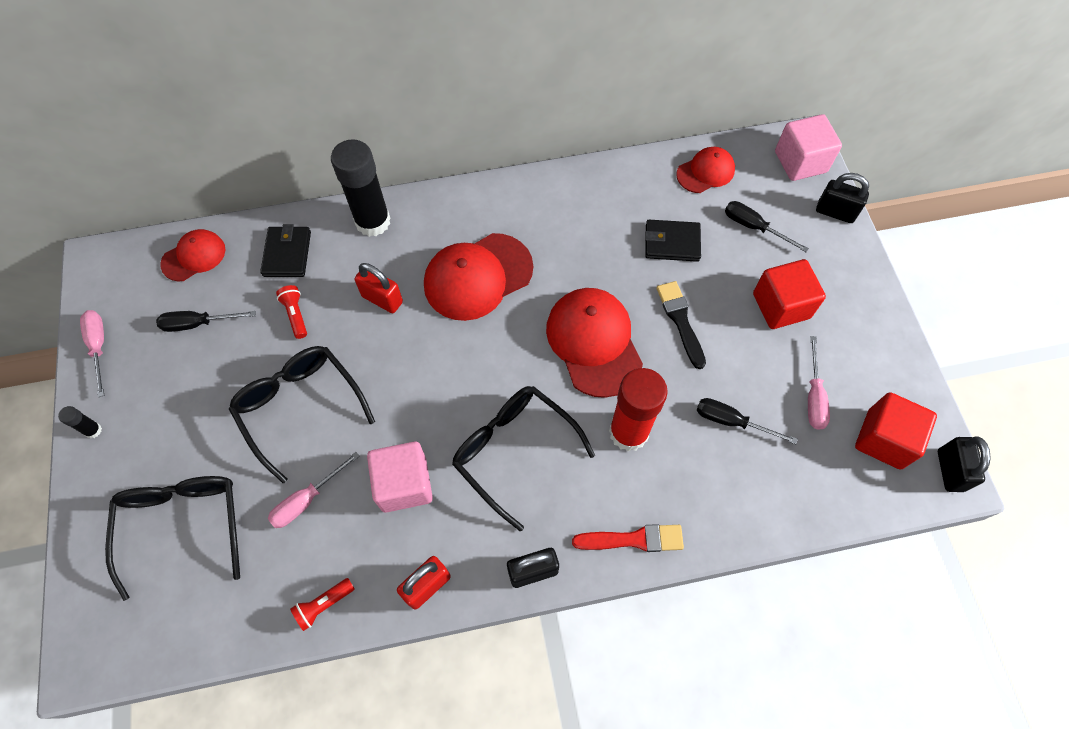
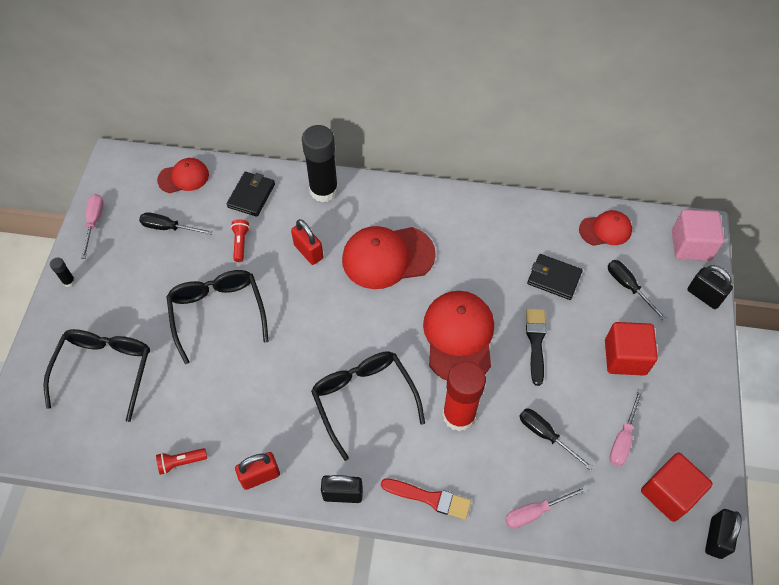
camera: 20 degrees right, 5 degrees down
(307, 499) = (197, 382): pink screwdriver -> pink screwdriver (535, 511)
(404, 484) = (272, 395): pink cube -> none

